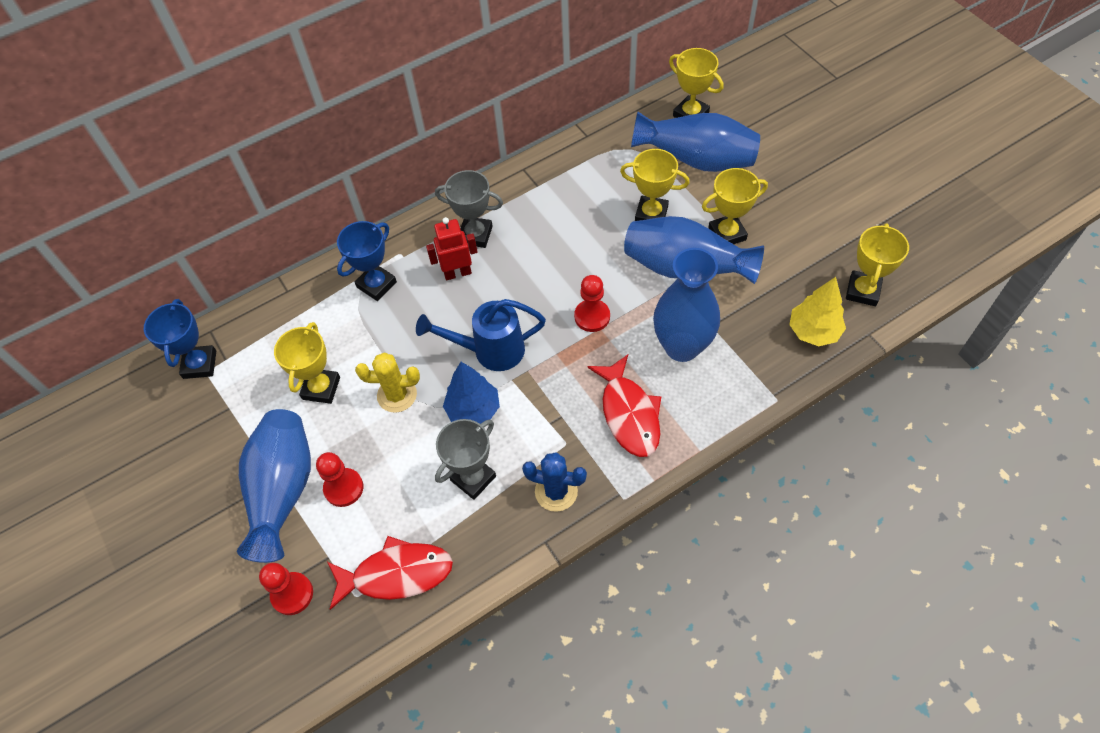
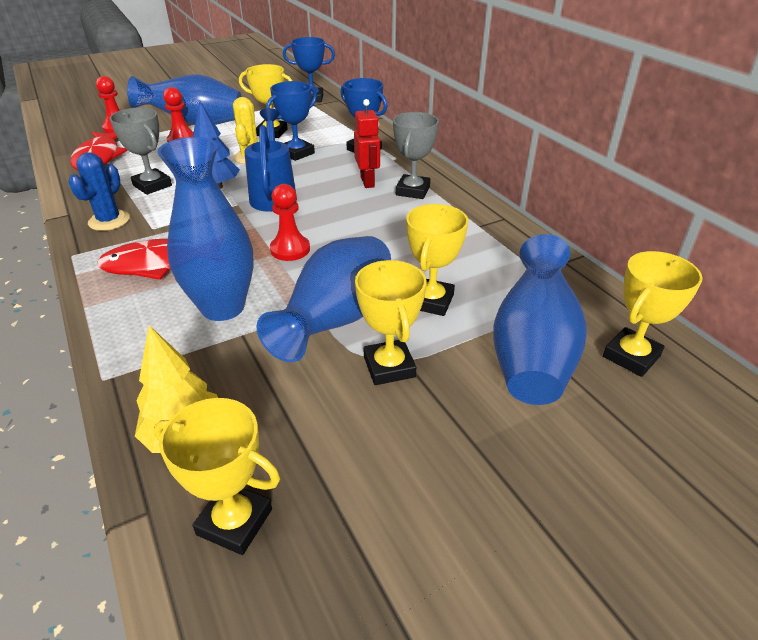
camera: 90 degrees right, 20 degrees down
(385, 349) = (297, 153): none -> blue trophy

